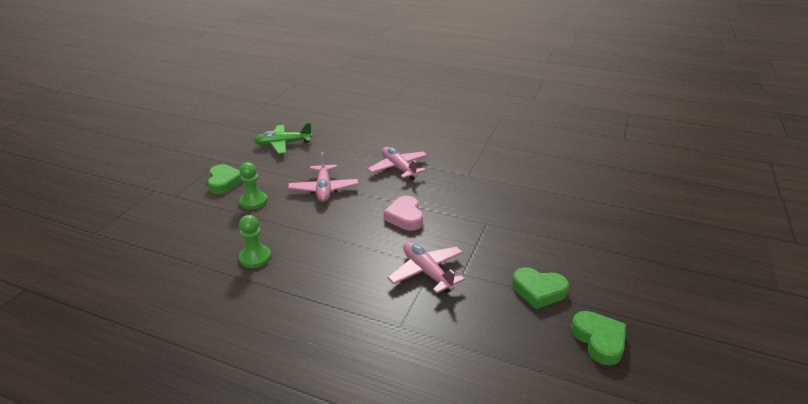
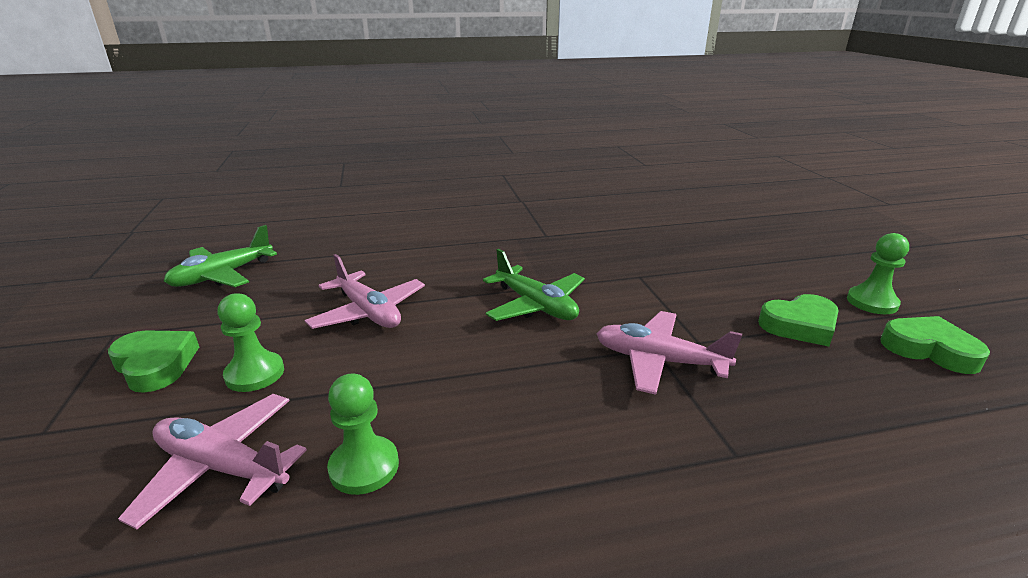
camera: 35 degrees left, 5 degrees down
(398, 168) = (449, 253): pink plane -> pink plane (222, 467)
(405, 217) = (535, 305): pink heart -> green plane
(616, 300) = (872, 302): none -> green pawn

